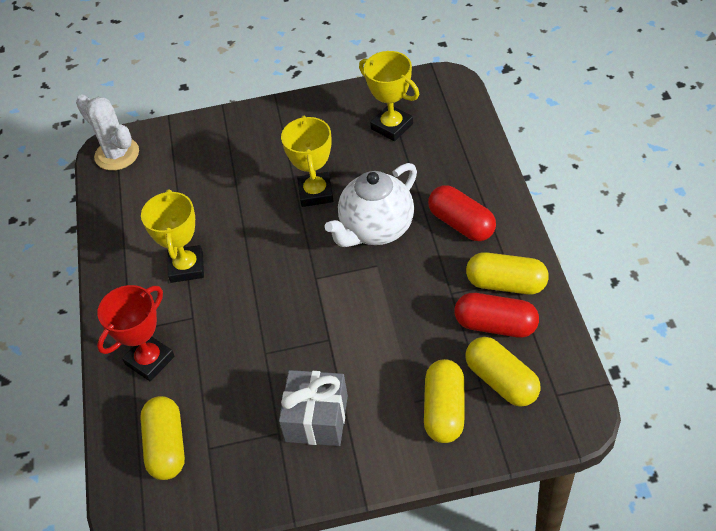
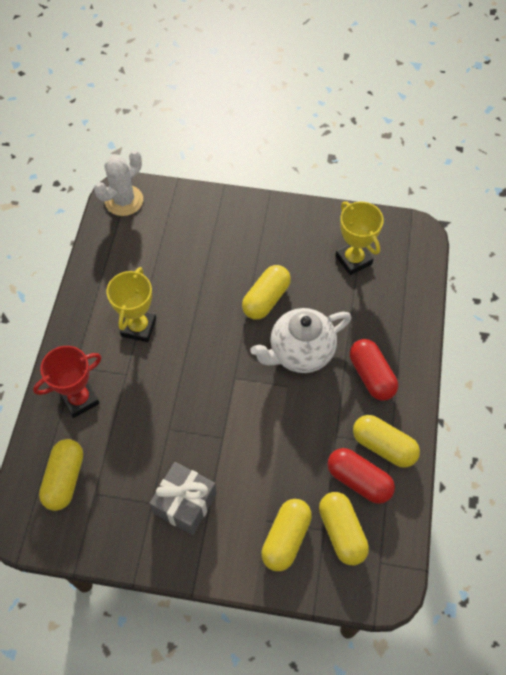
camera: 15 degrees right, 10 degrees up
(117, 154) = (124, 200): white cactus -> white cactus turned 75 degrees clockwise
(315, 193) = (266, 299): yellow trophy -> yellow capsule

